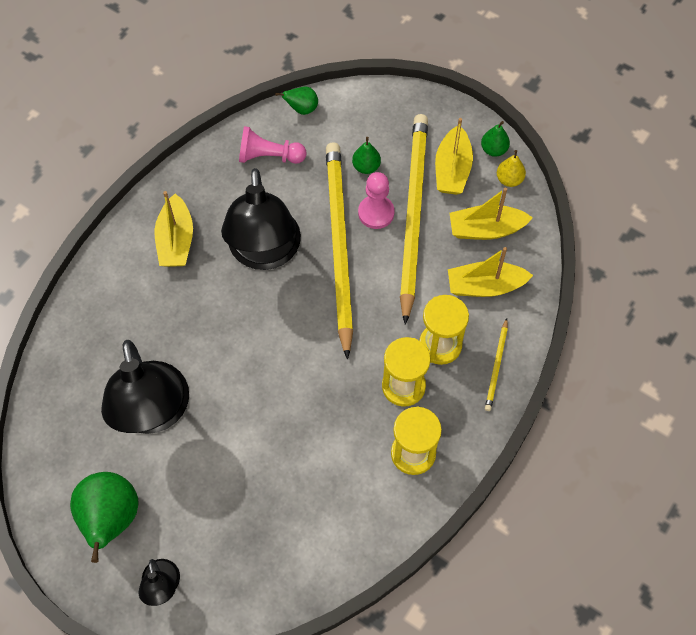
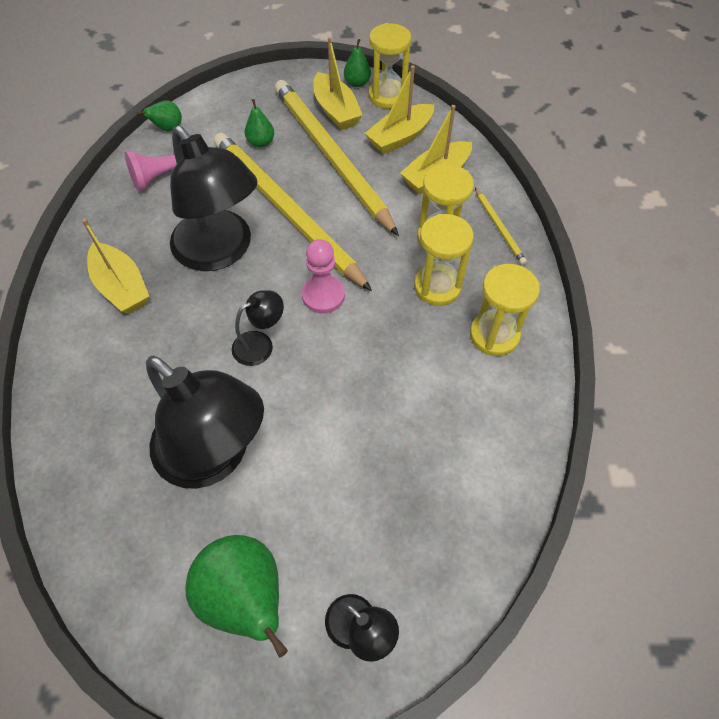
camera: 35 degrees left, 5 degrees down
(240, 349) = (260, 344): none -> black lamp
(376, 213) = (298, 171): pink pawn -> pink pawn (323, 295)
(509, 179) = (387, 96): yellow pear -> yellow hourglass

